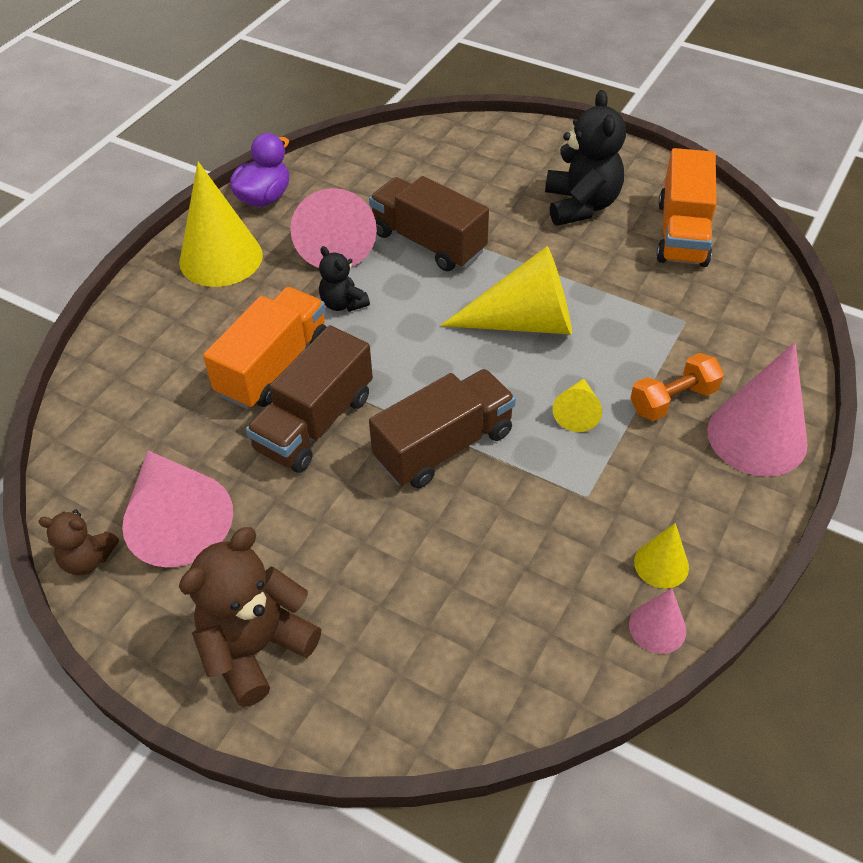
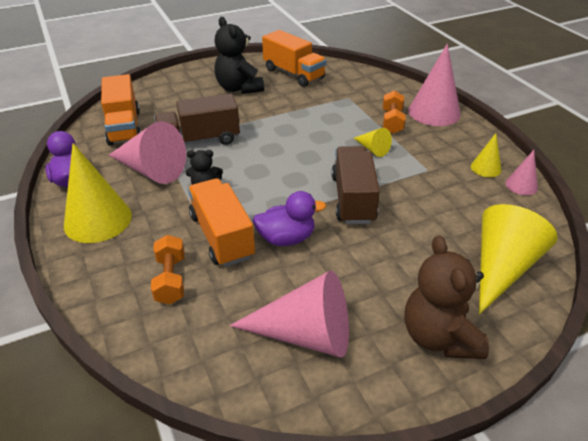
camera: 55 degrees left, 10 degrees down
(88, 559) = (298, 400): brown teddy bear -> none
(178, 367) = (170, 279): none -> orange dumbbell
(314, 423) = (286, 238): brown truck -> purple duck
(391, 169) = (124, 127): none -> orange truck
(523, 322) = (296, 137): yellow cone -> yellow cone (501, 268)
(580, 205) = (239, 88): black teddy bear -> black teddy bear turned 150 degrees counterclockwise

